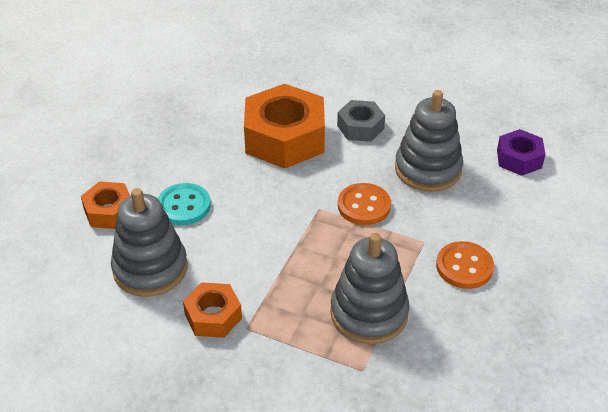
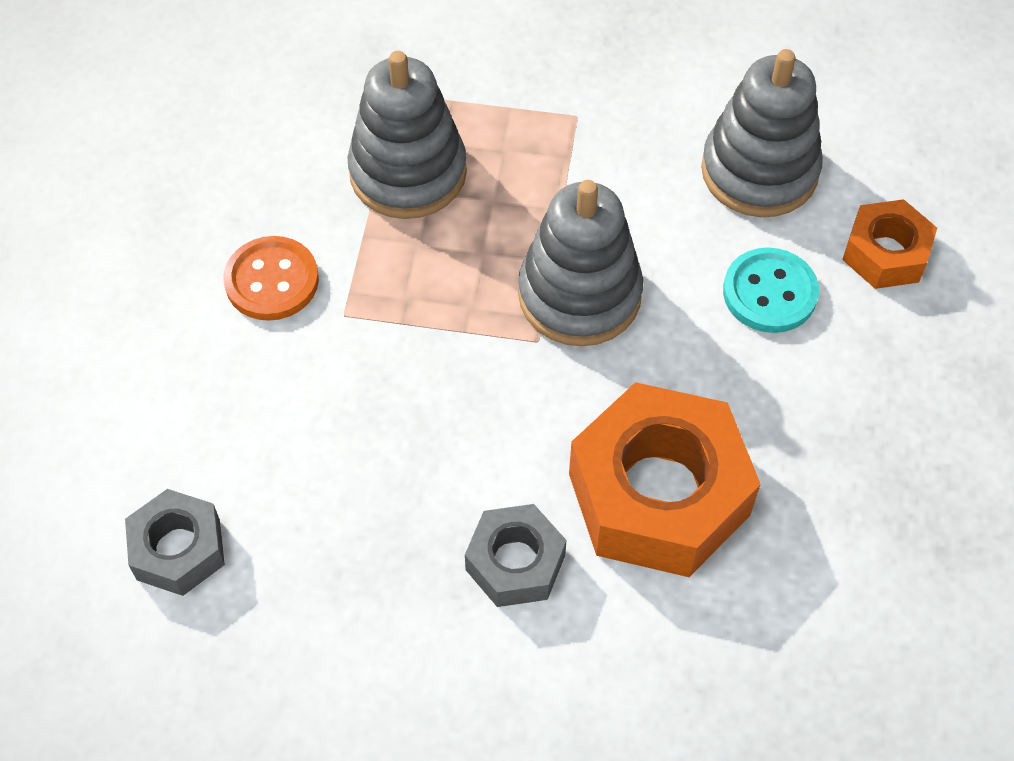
camera: 165 degrees right, 15 degrees up
(213, 316) = (630, 121): orange nut -> none
(364, 206) = (461, 363): orange button -> none
(428, 169) = (358, 478): grey stacking toy -> grey stacking toy (579, 295)
(519, 159) = (178, 549): purple nut -> grey nut

